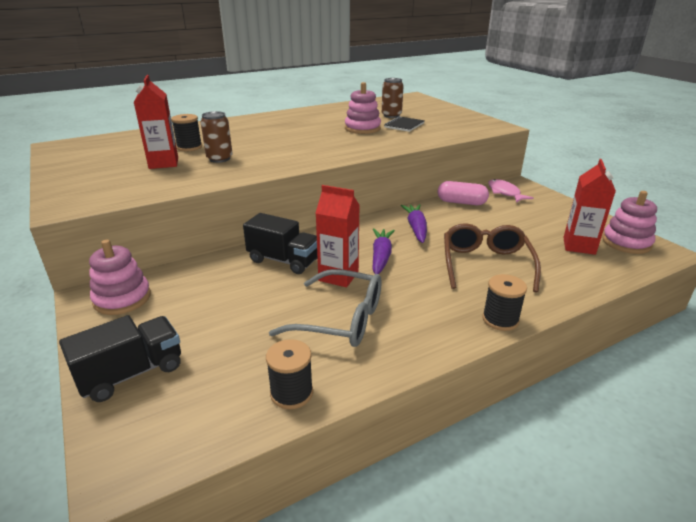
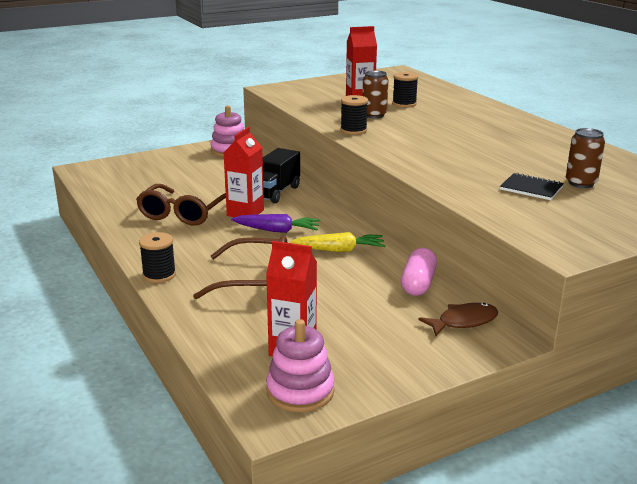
camera: 90 degrees right, 5 degrees down
(132, 373) = (151, 162): black truck -> none
(291, 393) = (112, 201): black spool -> black spool (353, 130)
(340, 319) = (183, 214): grey glasses -> brown glasses
(362, 128) = (502, 166): pink stacking toy -> none
(416, 228) = (340, 250): purple carrot -> yellow carrot
(505, 193) = (463, 321): pink fish -> brown fish

